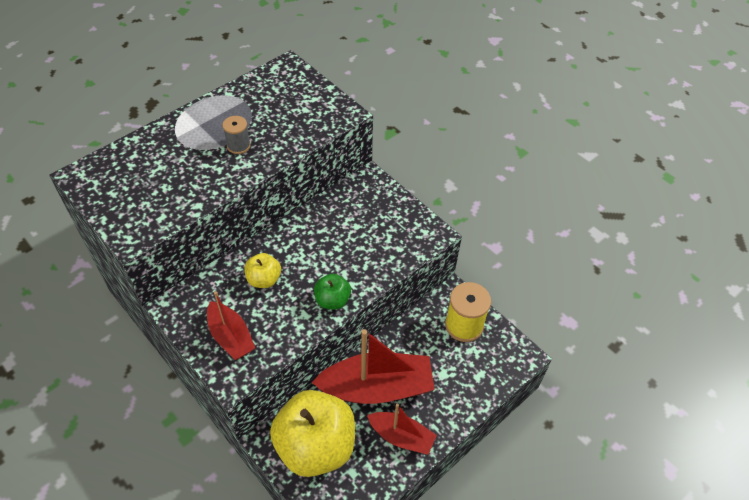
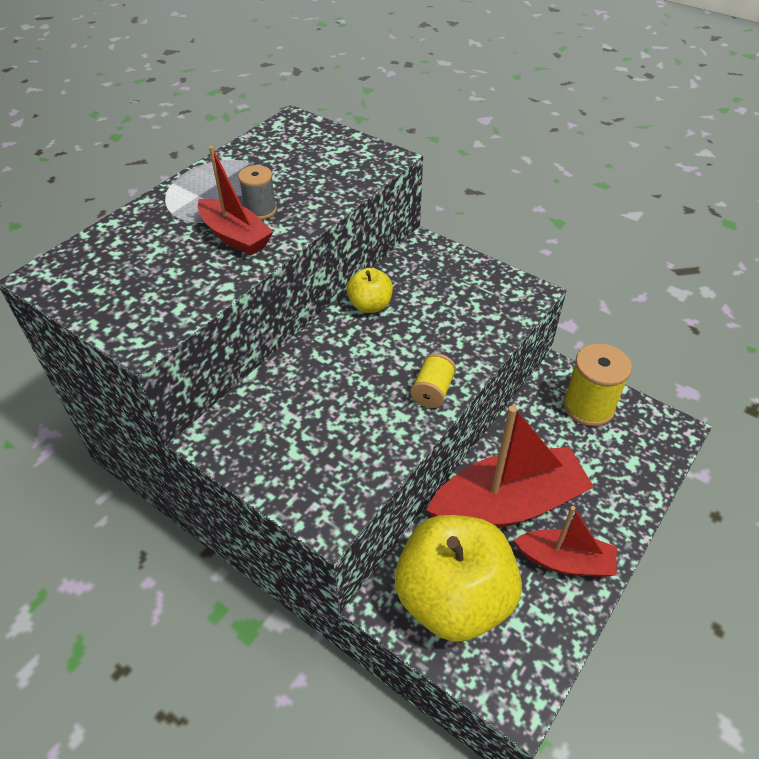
camera: 10 degrees left, 5 degrees down
(231, 337) = (308, 463): red boat -> red boat (235, 237)
(264, 279) = (330, 382): yellow apple -> yellow apple (370, 305)
(332, 300) = (432, 391): green apple -> yellow spool

